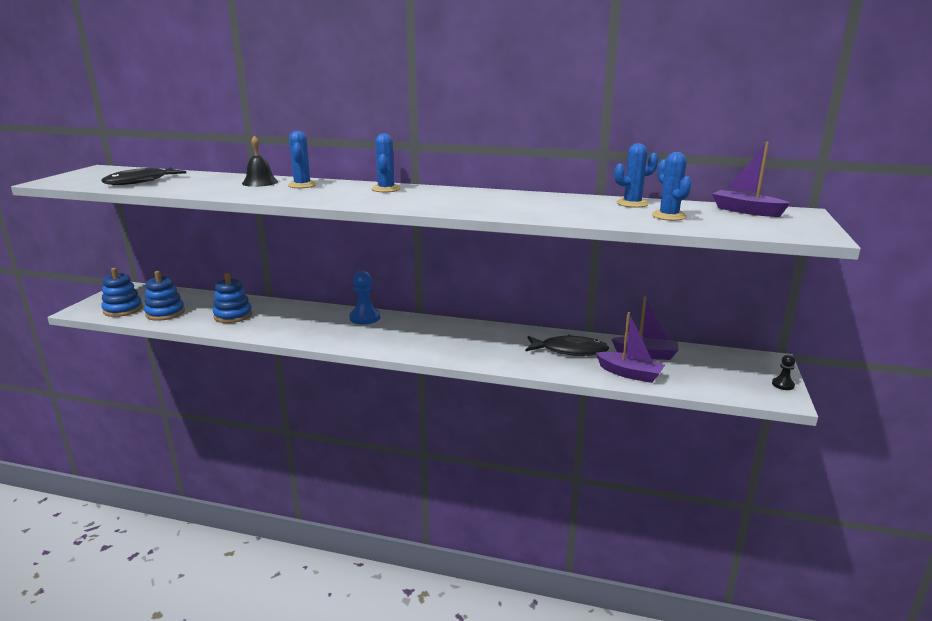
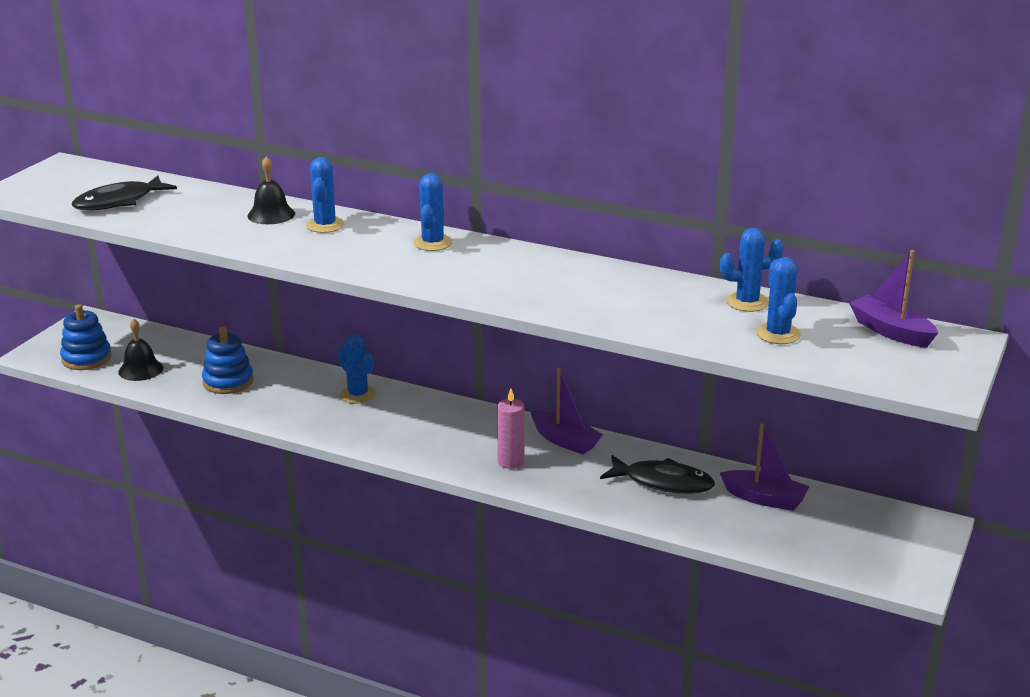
camera: 10 degrees right, 5 degrees up
(165, 313) = (140, 369): blue stacking toy -> black bell
(331, 316) = (358, 395): none -> blue cactus
(365, 318) = (402, 401): blue pawn -> none
(455, 347) = (510, 462): none -> pink candle
(629, 374) = (727, 527): purple boat -> purple boat (565, 441)
(783, 385) = (926, 564): black pawn -> none

